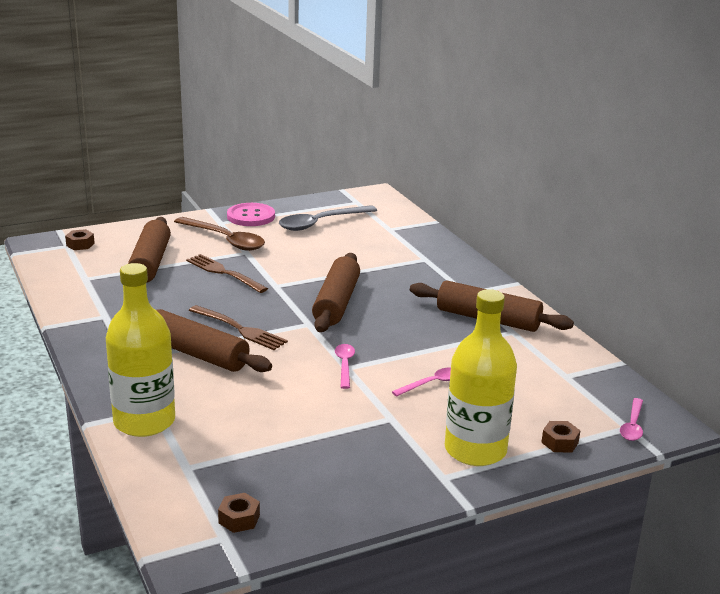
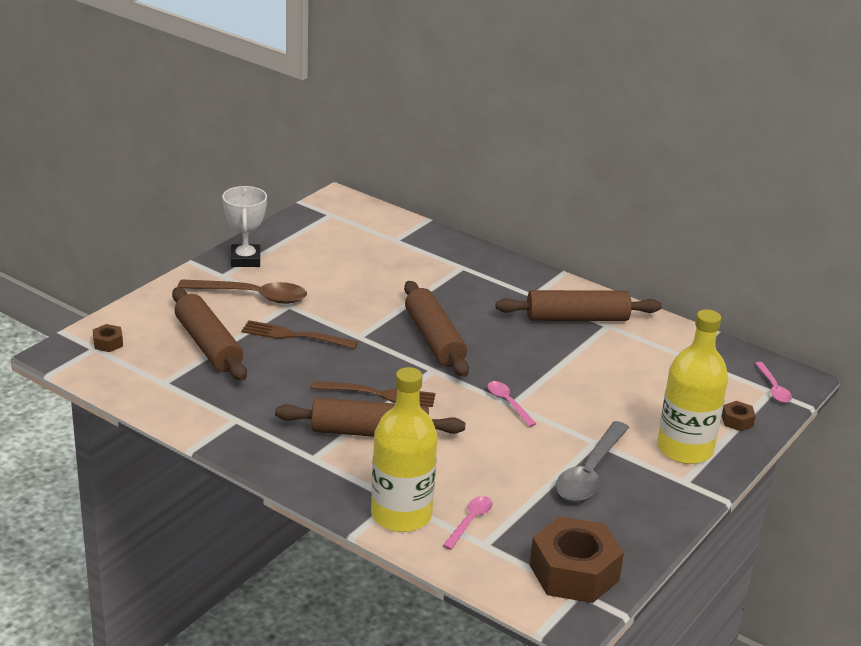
camera: 30 degrees left, 5 degrees up
(239, 519) = (574, 572): brown nut -> brown nut, size x2.34
(251, 216) = (245, 260): pink button -> white trophy
(321, 223) = (323, 250): grey spoon -> grey spoon (590, 472)
(431, 383) = (594, 398): pink spoon -> pink spoon (470, 521)

